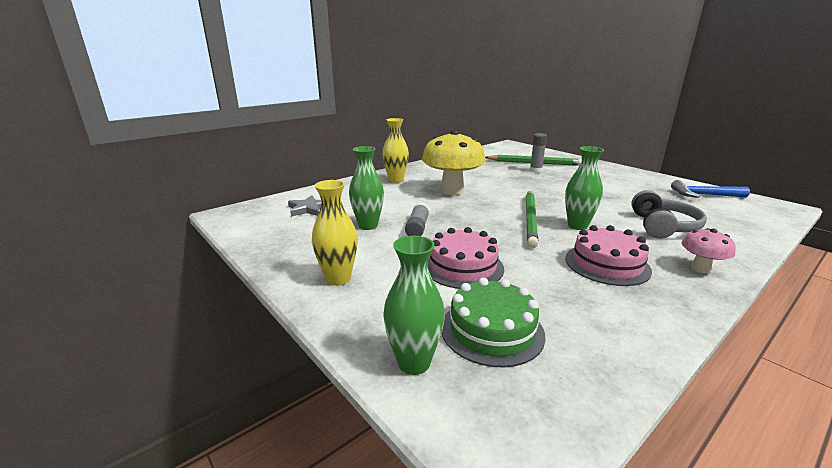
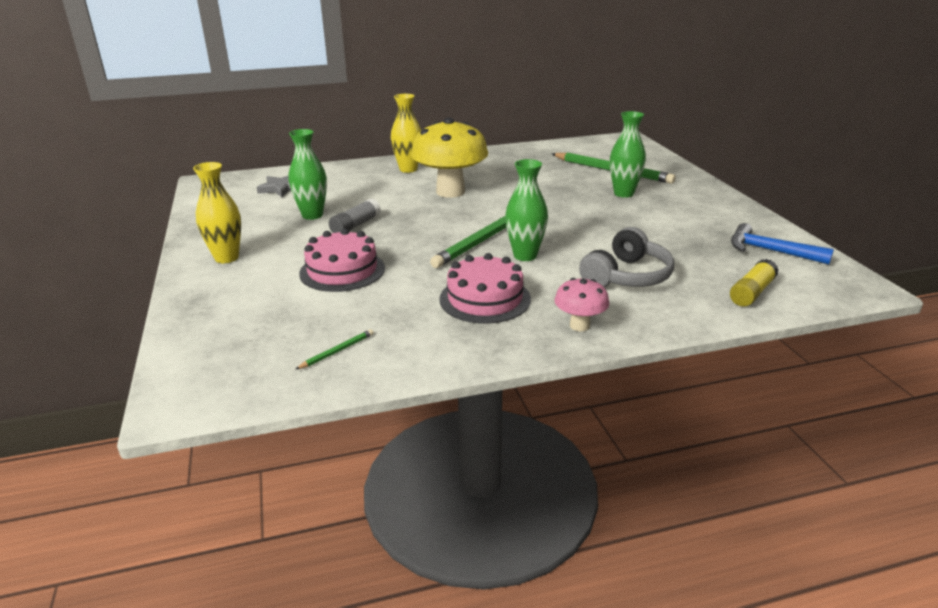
camera: 25 degrees right, 5 degrees up
(414, 363) = (201, 330): green vase -> green vase (623, 194)
(492, 330) = (289, 324): green cake -> none
(535, 170) = (595, 181): grey glue stick -> none
(574, 344) = (337, 351): none -> green pencil
(744, 222) = (752, 292): none -> yellow glue stick

